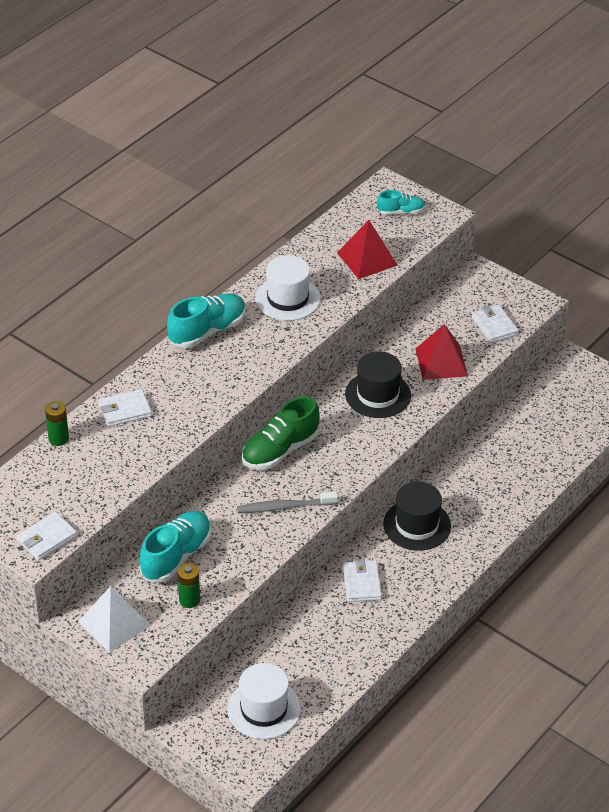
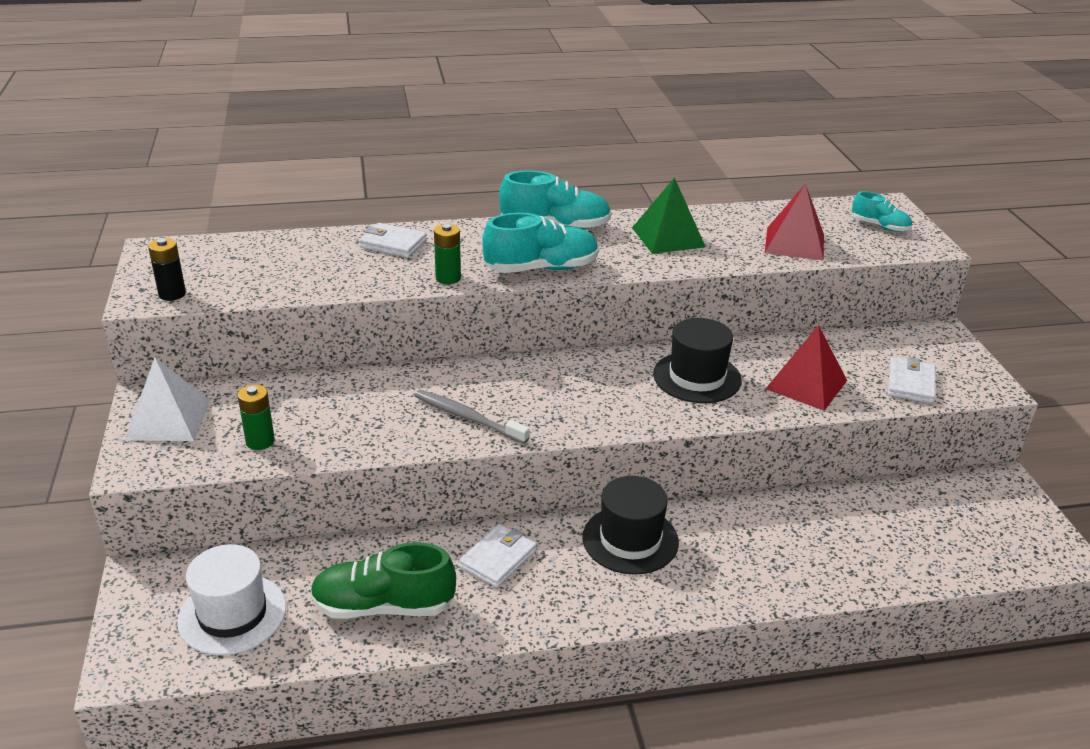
camera: 40 degrees right, 10 degrees down
(47, 538) = (172, 294): white wallet -> black battery
(58, 439) = (307, 236): green battery -> green battery (448, 278)
(176, 556) = (307, 400): turquoise shoe -> turquoise shoe (541, 268)
(280, 450) = (531, 371): green shoe -> green shoe (383, 606)
(287, 298) = (668, 237): white hat -> green pyramid

